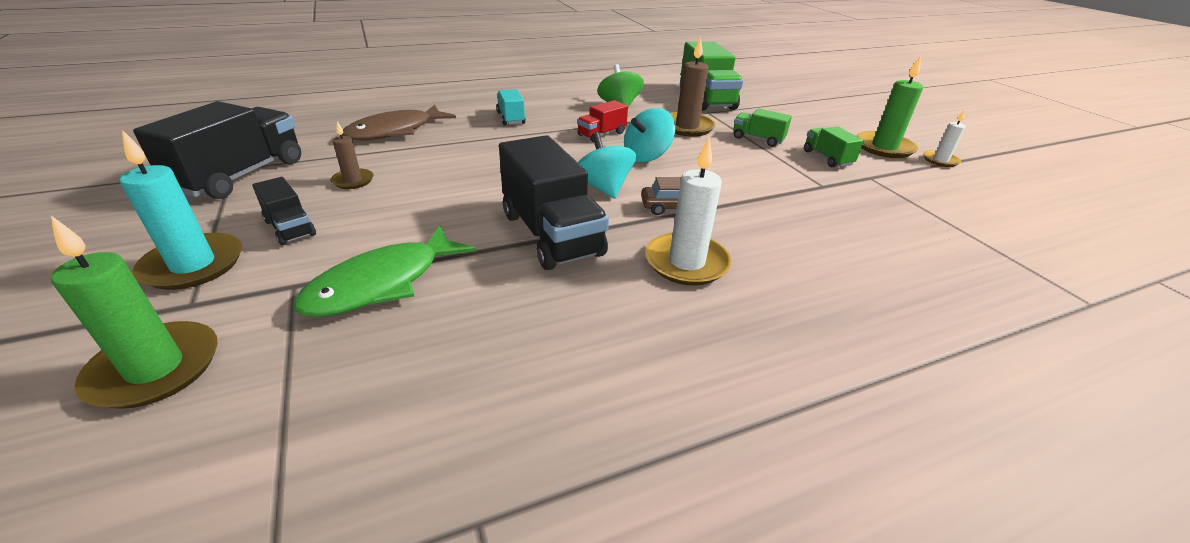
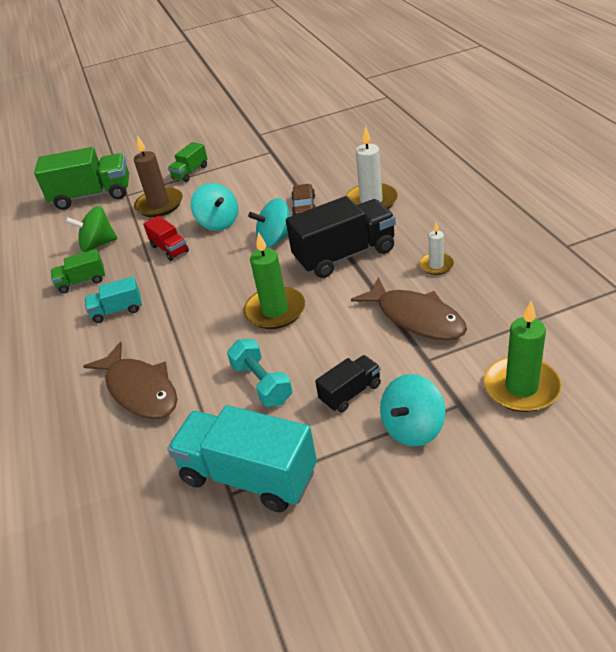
camera: 80 degrees left, 5 degrees up
(193, 265) = (412, 428): turquoise candle -> turquoise spinning top
(241, 175) = (249, 476): black truck -> turquoise truck
(353, 181) = (262, 383): brown candle -> turquoise dumbbell
(382, 283) = (416, 317): green fish -> brown fish
(827, 158) = (228, 146): green truck -> green truck (82, 282)
(884, 147) = (211, 124): green candle -> green candle (275, 311)
(940, 160) = (234, 108): white candle -> white candle (436, 265)

